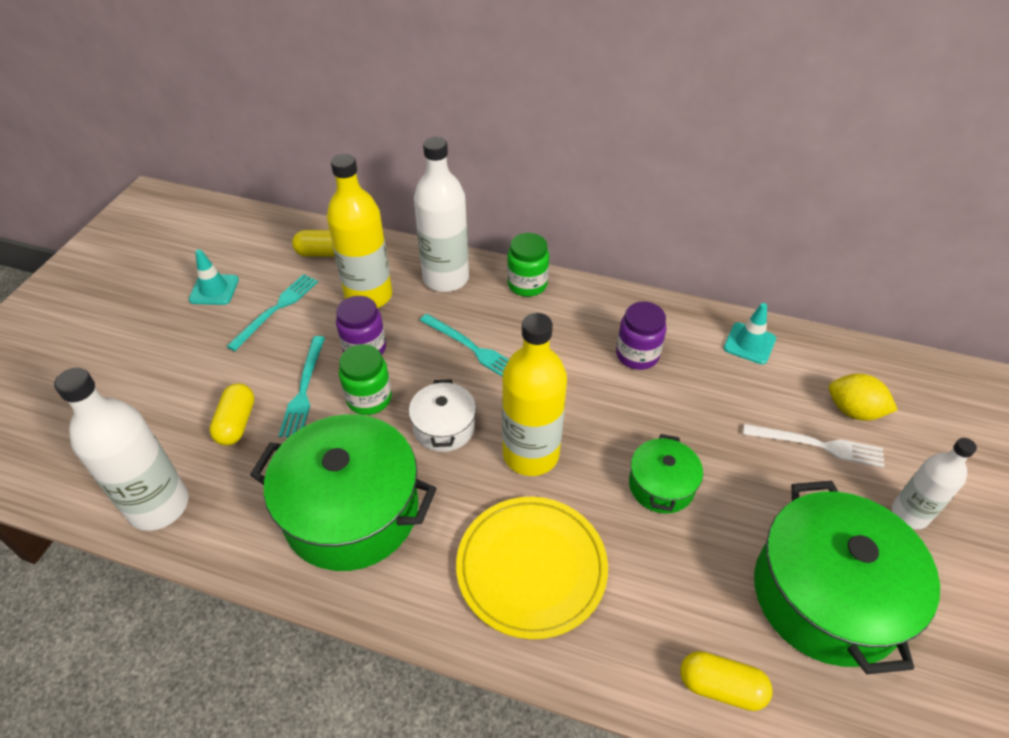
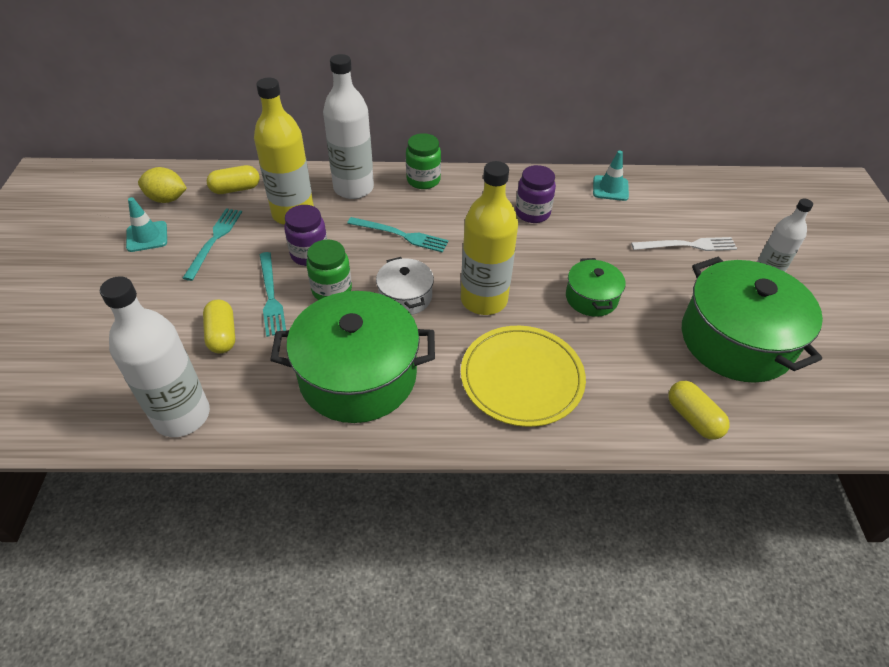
camera: 20 degrees left, 0 degrees up
(721, 687) = (693, 418): yellow capsule -> yellow capsule turned 60 degrees clockwise
(853, 411) = (701, 218): yellow lemon -> yellow lemon (167, 199)

